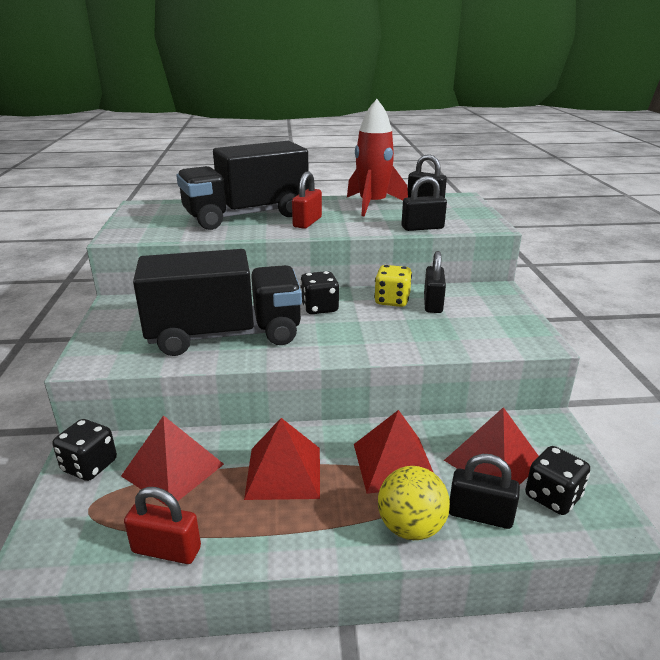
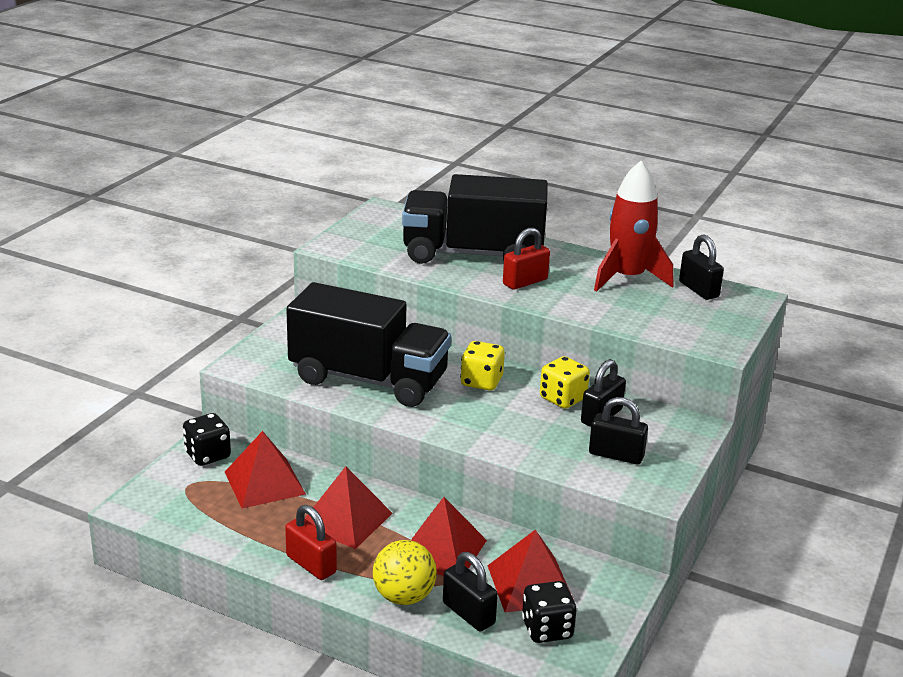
camera: 30 degrees right, 0 degrees up
(166, 550) = (219, 534): red padlock -> red padlock (311, 564)
(319, 308) = (481, 382): black dice -> yellow dice
(422, 228) = (639, 326): black padlock -> black padlock (616, 455)

